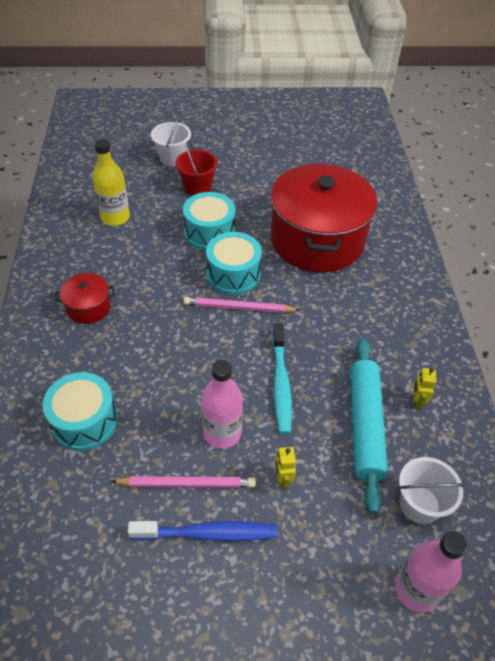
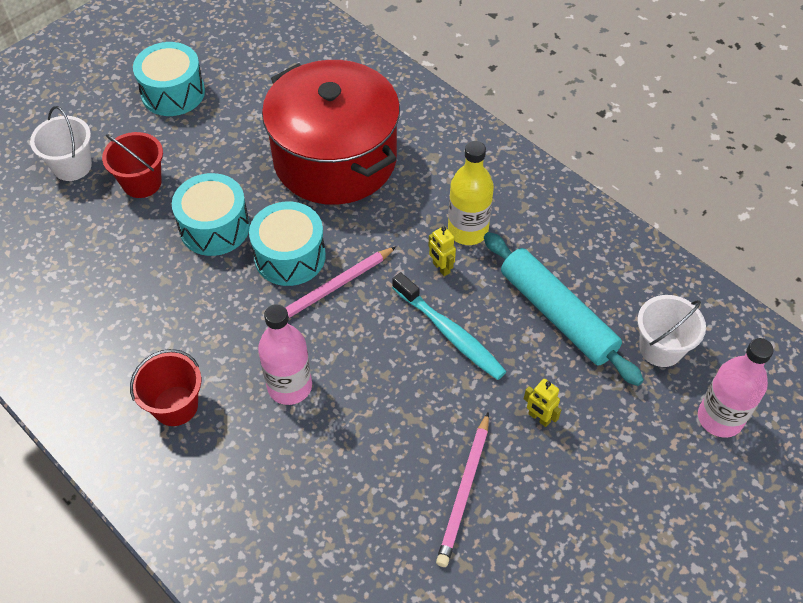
camera: 40 degrees left, 5 degrees up
(84, 421) = (307, 518): turquoise drum -> turquoise drum (173, 93)
(88, 307) = (175, 406): red pot -> red bucket
(115, 217) = (85, 284): yellow bottle -> yellow bottle (468, 231)
(187, 483) = (464, 491): pink pencil -> pink pencil turned 150 degrees clockwise
(207, 533) = (526, 517): blue toothbrush -> none
(222, 433) = (446, 421): pink bottle -> pink bottle (290, 386)
(416, 401) = (577, 259): yellow robot -> yellow robot (441, 268)

